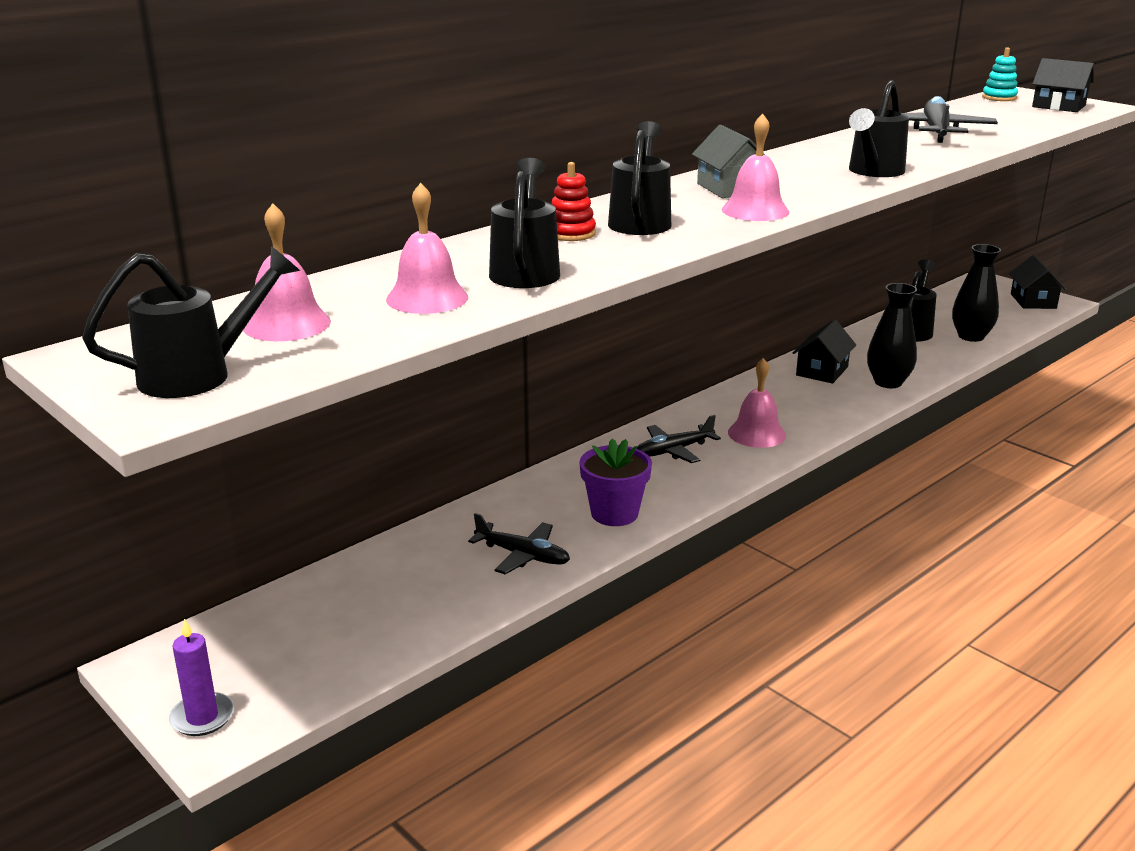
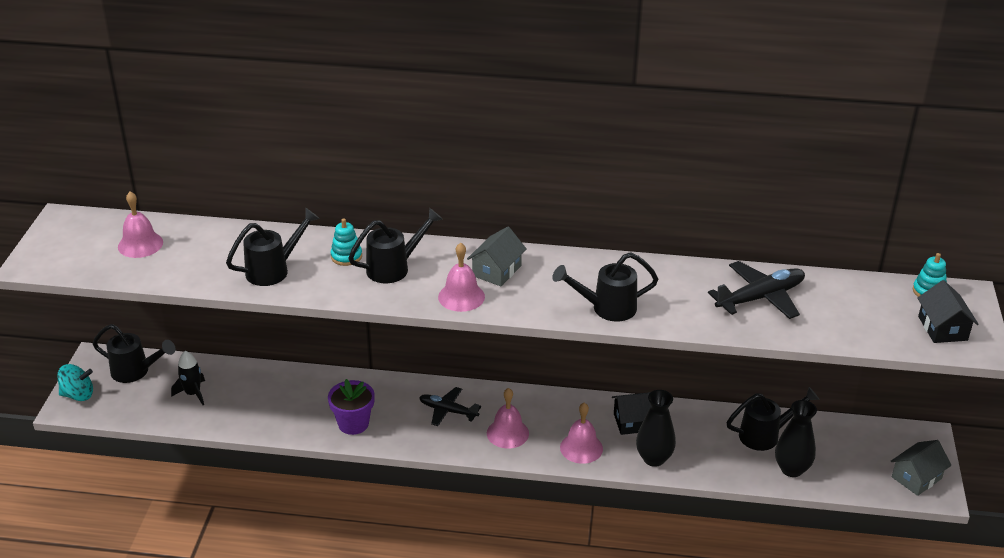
camera: 50 degrees right, 10 degrees up
(200, 374) = (70, 255): black watering can -> black watering can (136, 372)
(202, 717) = (78, 395): purple candle -> turquoise spinning top
(374, 608) = (193, 393): none -> black rocket
(427, 298) = (207, 262): pink bell -> pink bell (581, 448)
(522, 555) = (280, 414): black plane -> none
(571, 233) = (346, 256): red stacking toy -> turquoise stacking toy
(1033, 301) = (916, 477): black house -> grey house

